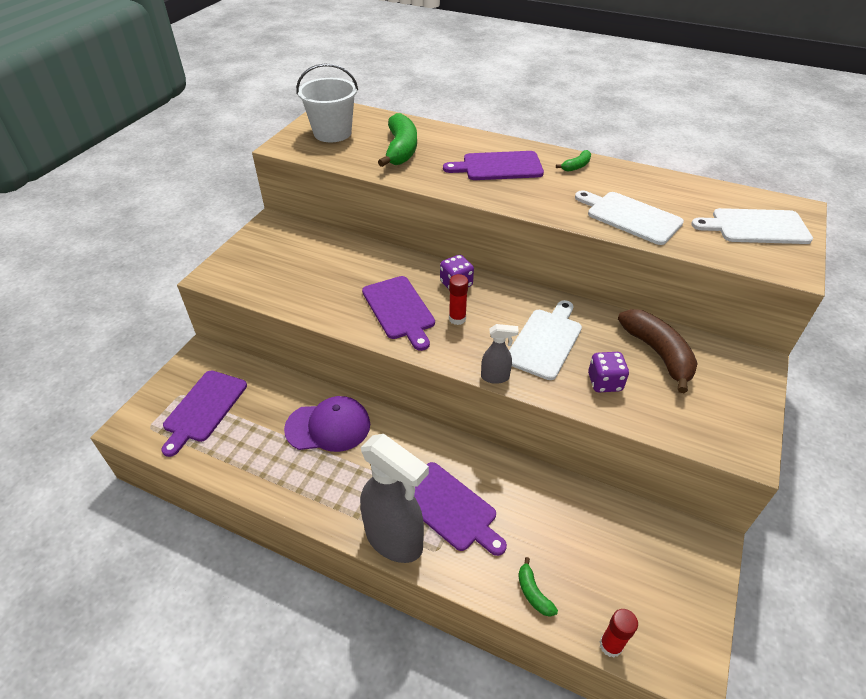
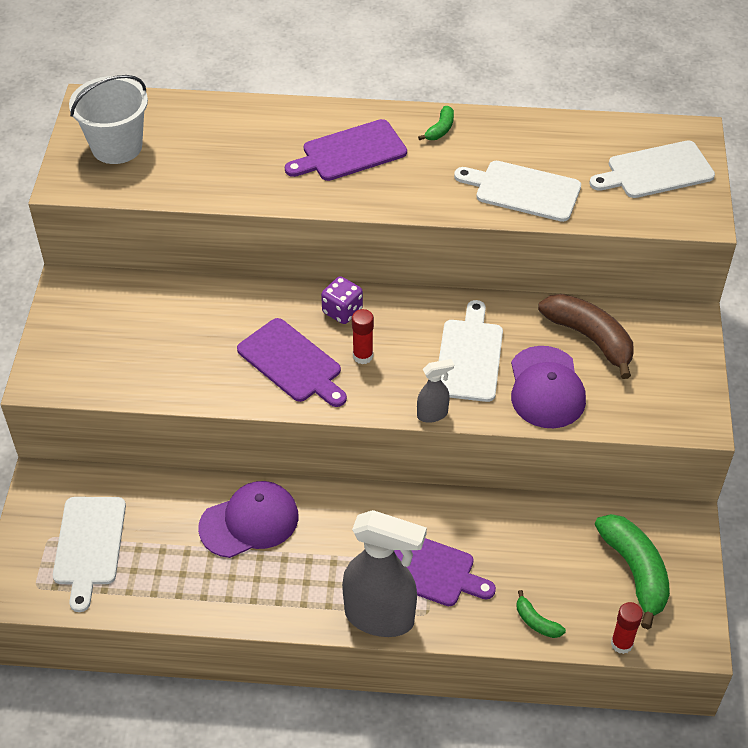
camera: 20 degrees left, 5 degrees up
(204, 408) = (89, 545): purple cutting board -> white cutting board
(401, 149) = (219, 154): green banana -> green banana (634, 572)
(604, 382) = (546, 388): purple dice -> purple cap

